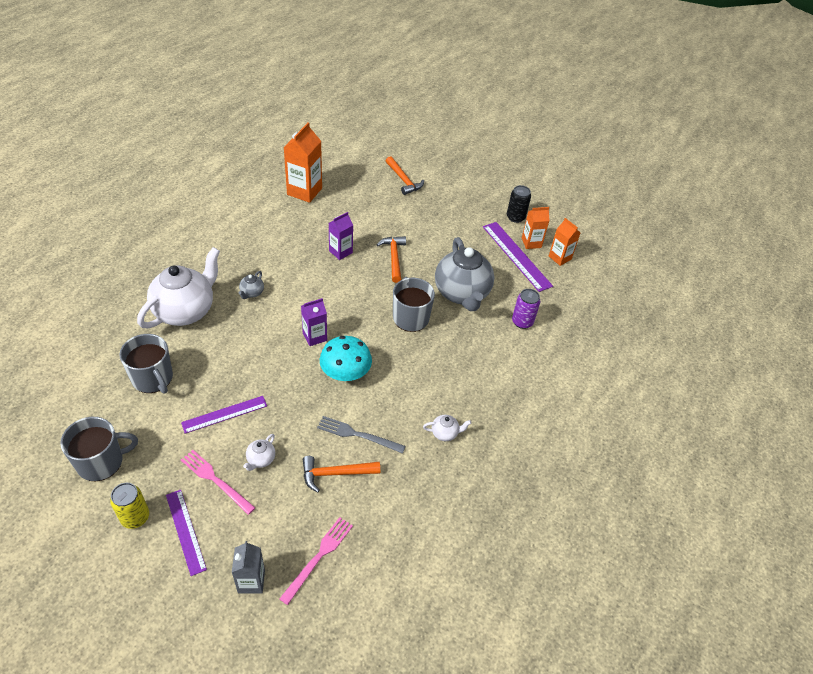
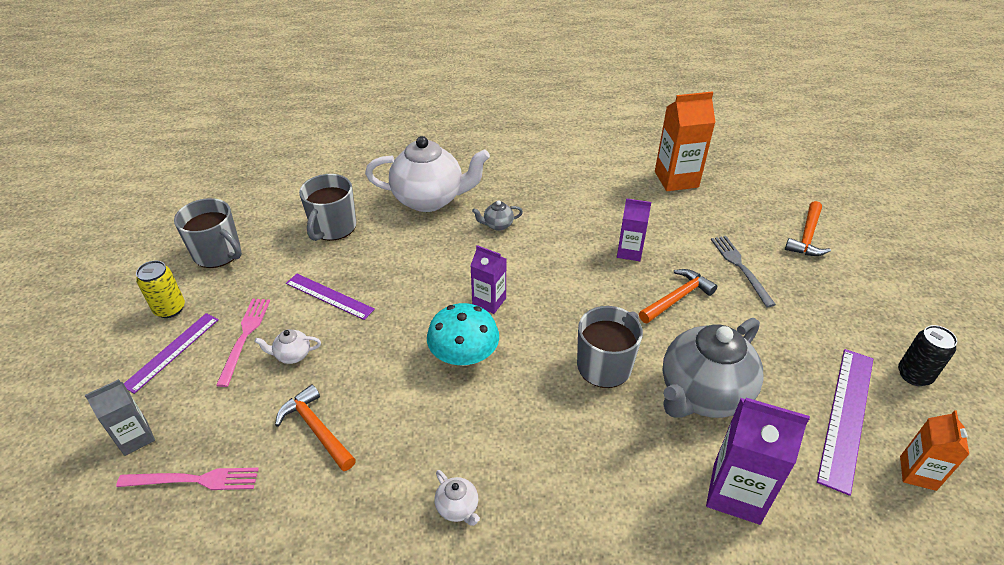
camera: 60 degrees right, 5 degrees down
(357, 435) = (385, 418): grey fork -> grey fork (740, 267)
(522, 322) = (736, 493): purple can -> purple carton
(531, 243) = (895, 420): orange carton -> none

